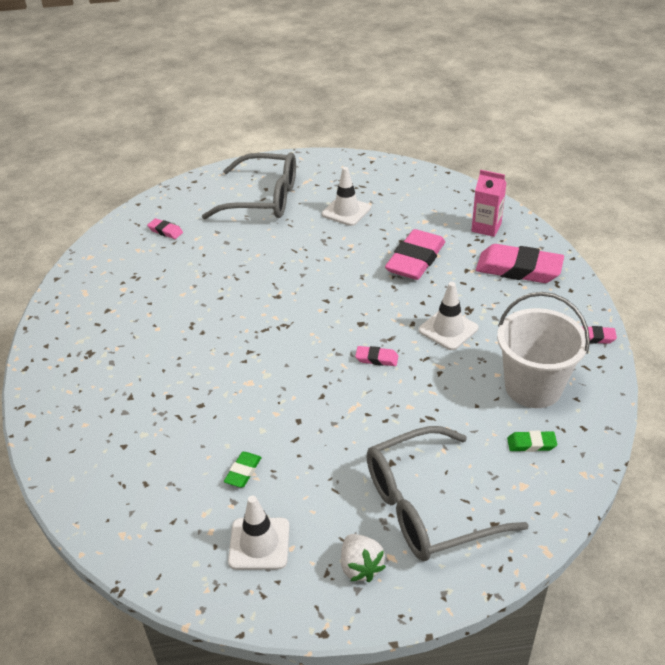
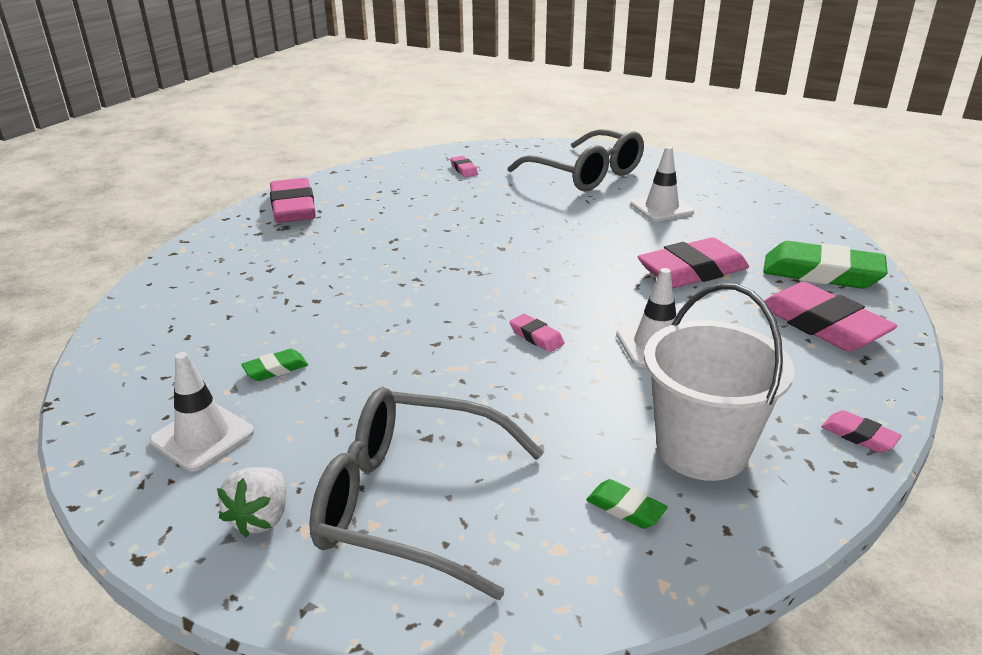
camera: 35 degrees right, 10 degrees down
(71, 331) = (293, 208): none -> pink eraser
(486, 227) = (821, 273): pink carton -> green eraser

